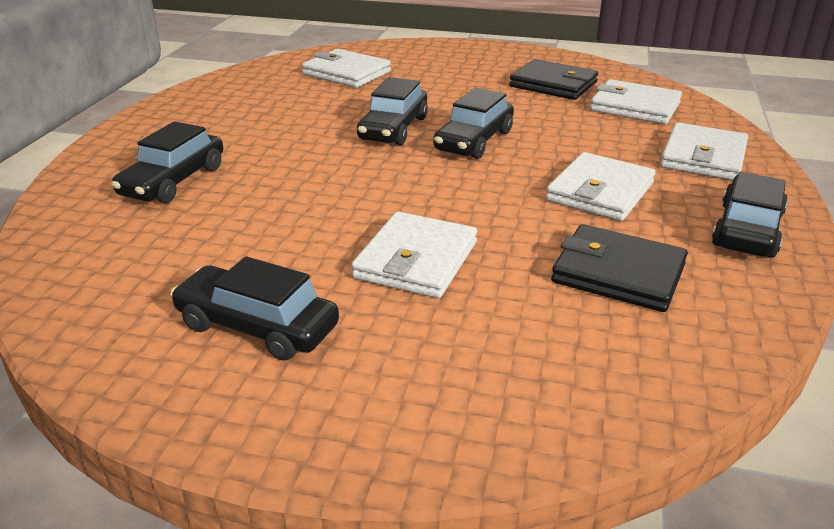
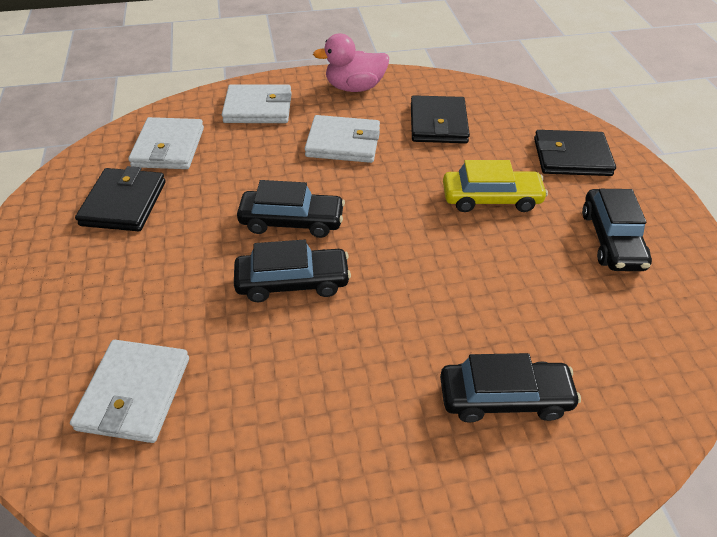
camera: 115 degrees left, 15 degrees up
(416, 260) = (491, 199): white wallet -> yellow car
(455, 377) = (571, 157): none -> black wallet
(747, 230) = (354, 87): black car -> pink duck

